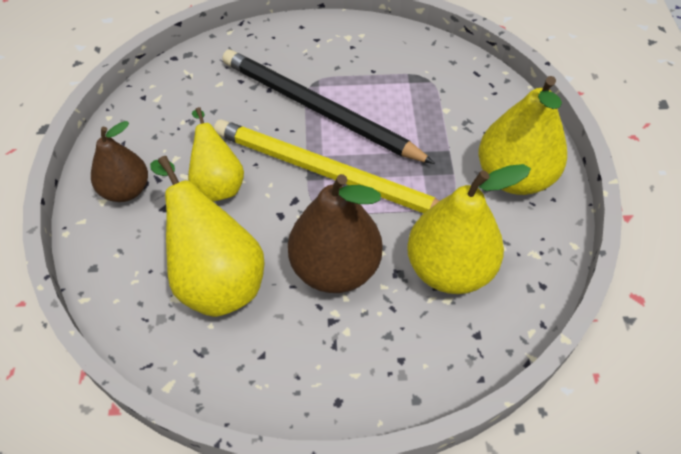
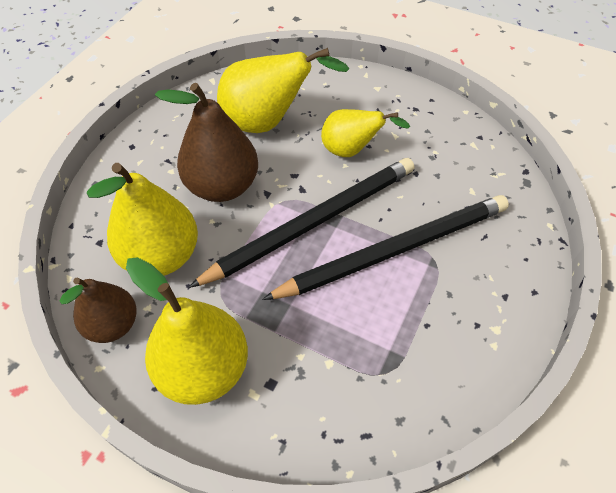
camera: 120 degrees right, 0 degrees up
(126, 190) = (379, 101): brown pear -> brown pear (113, 325)
(328, 173) = (313, 222): yellow pencil -> black pencil

